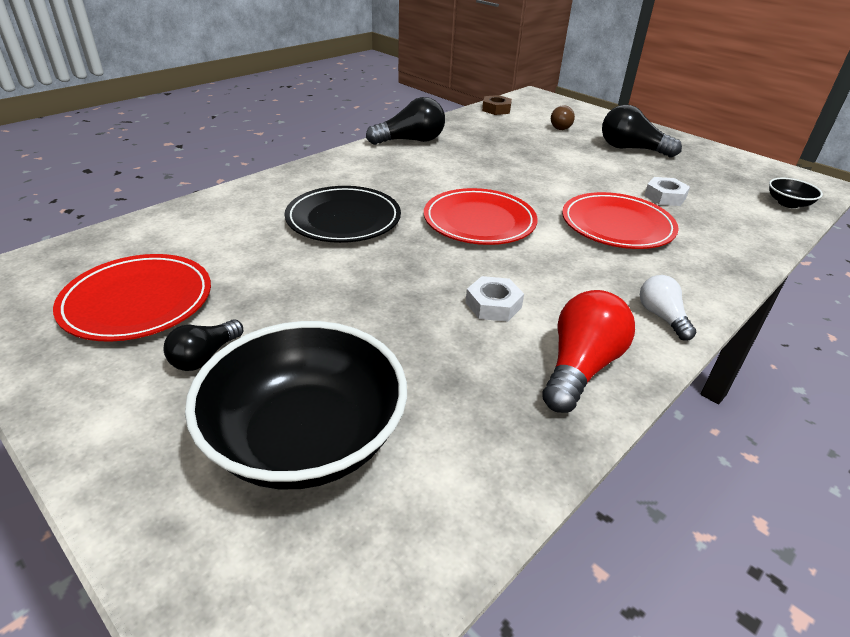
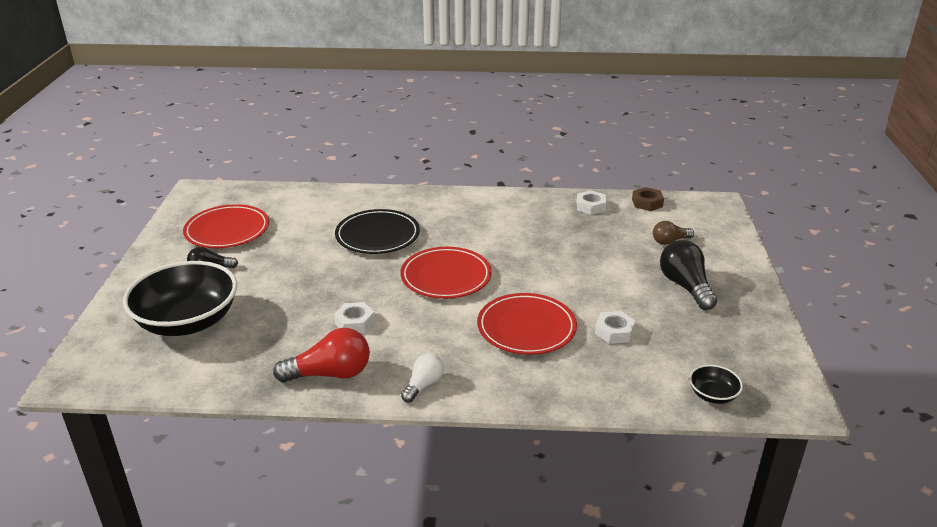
camera: 50 degrees right, 5 degrees down
(410, 141) = (521, 202): black light bulb -> none
(466, 125) = (590, 206): none -> white nut

